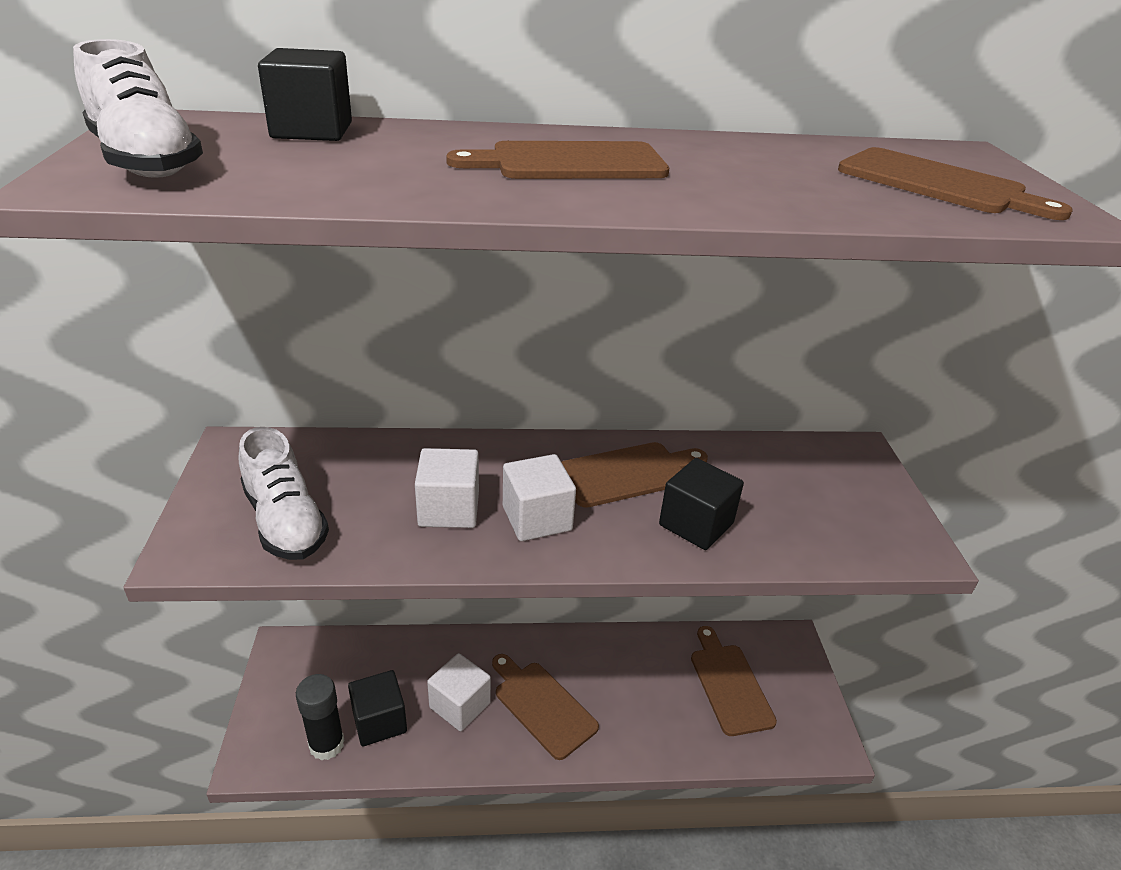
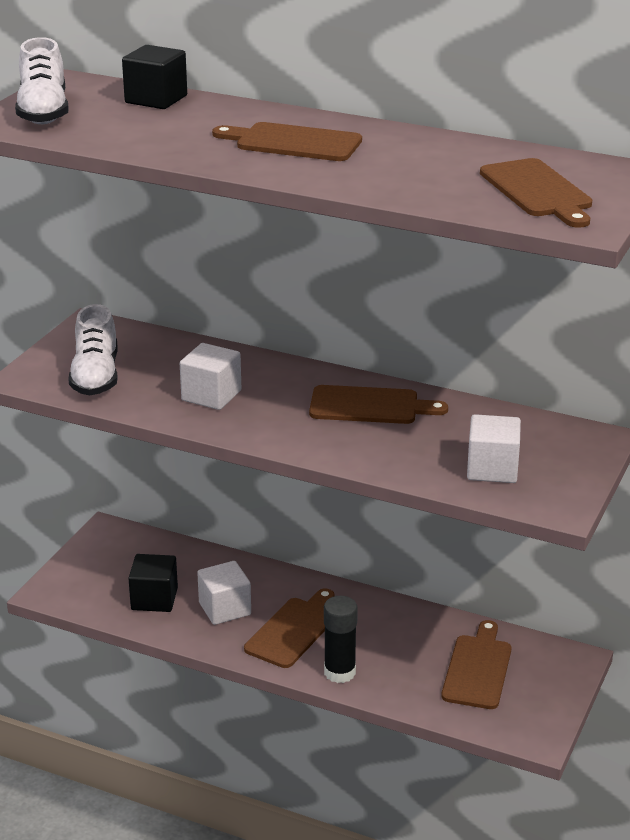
camera: 30 degrees right, 5 degrees down
(326, 744) = (106, 600): black glue stick -> black glue stick (339, 672)
(537, 518) = (270, 416): white cube -> white cube (492, 469)
(542, 705) = (293, 630): brown cutting board -> brown cutting board turned 45 degrees clockwise
(696, 524) = (389, 448): black cube -> none

